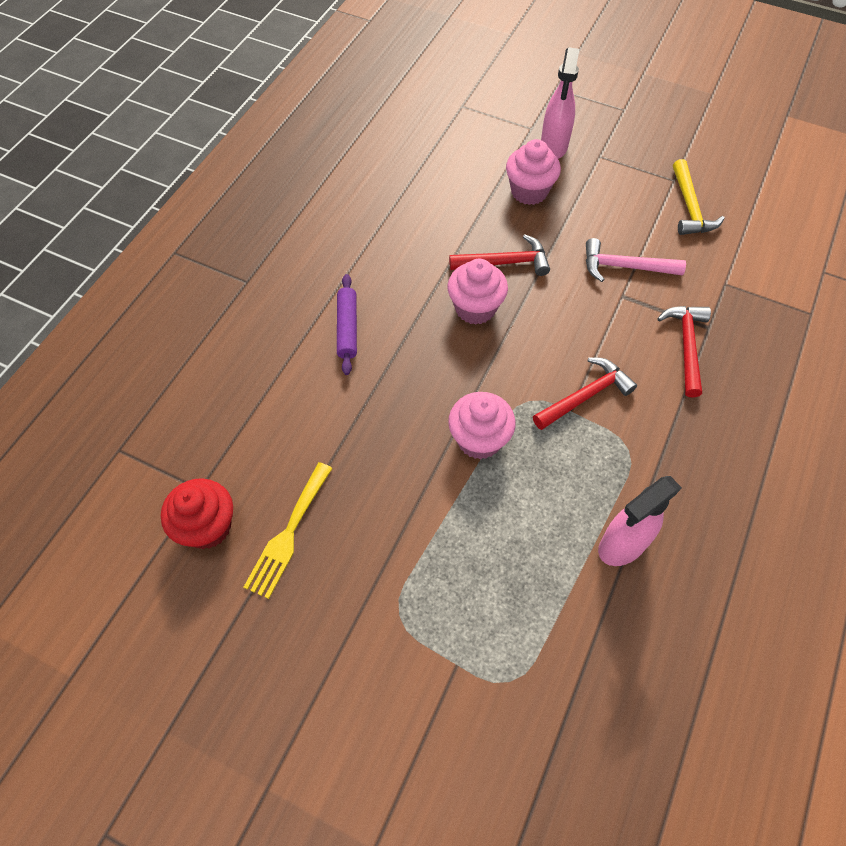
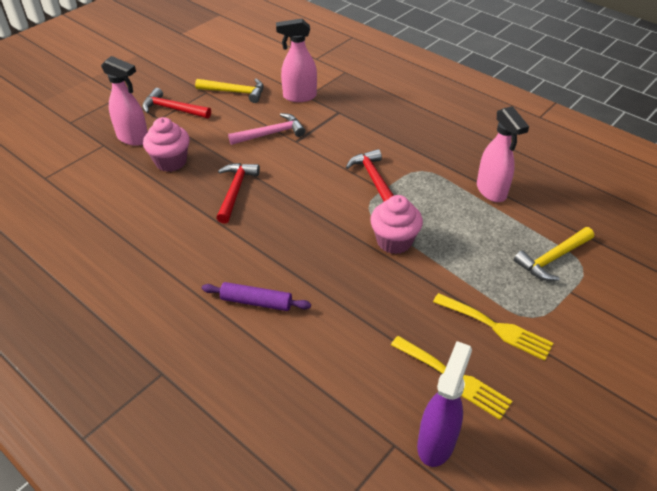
camera: 75 degrees left, 15 degrees down
(207, 526) = (436, 442): red cupcake -> purple spray bottle
(371, 573) = (496, 327): none -> yellow fork
(475, 308) = (272, 217): pink cupcake -> none
(511, 638) = (552, 259): none -> yellow hammer
(624, 267) = (271, 134): pink hammer -> pink hammer turned 135 degrees counterclockwise
(686, 346) = (349, 125): red hammer -> red hammer (172, 109)
(718, 275) = (299, 97): none -> pink spray bottle

